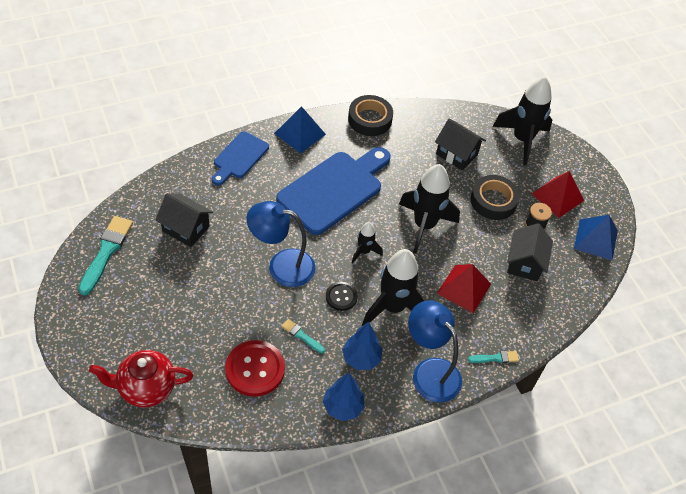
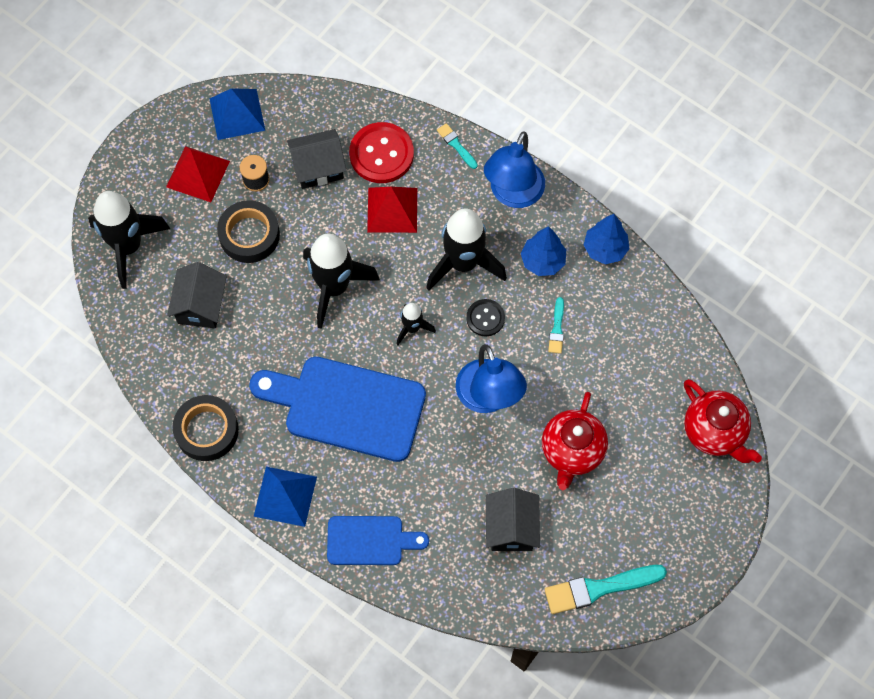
camera: 115 degrees left, 15 degrees up
(206, 291) = (572, 451): none -> red teapot
(255, 369) = (623, 348): red button -> red button (381, 154)

